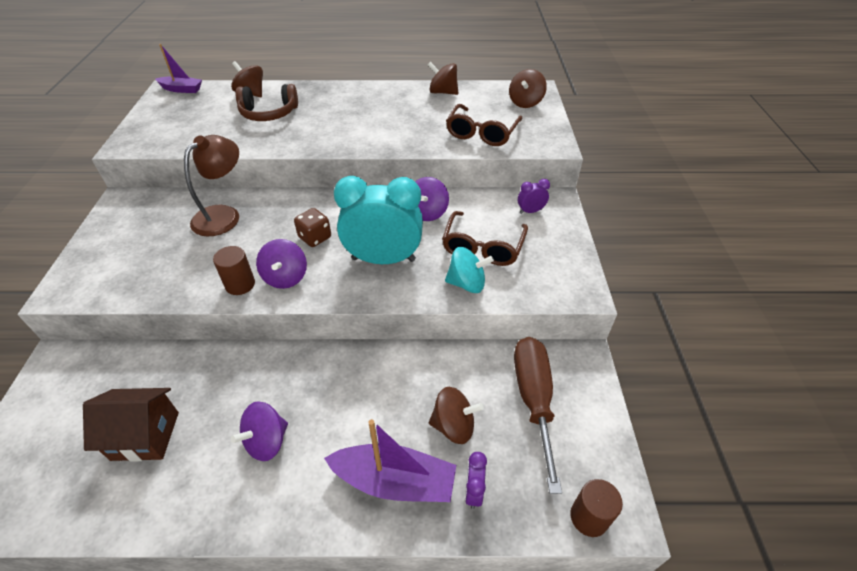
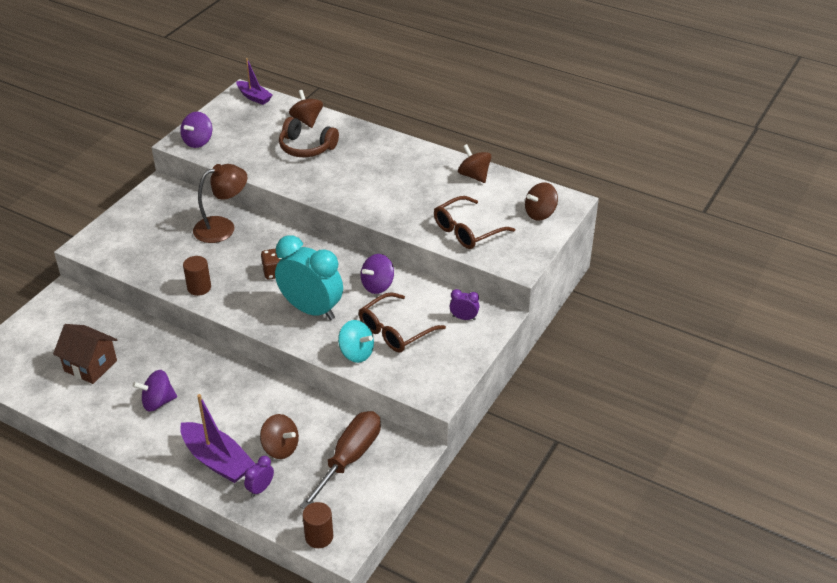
camera: 30 degrees right, 5 degrees down
(285, 277) = (233, 295): purple spinning top -> purple spinning top (198, 141)

